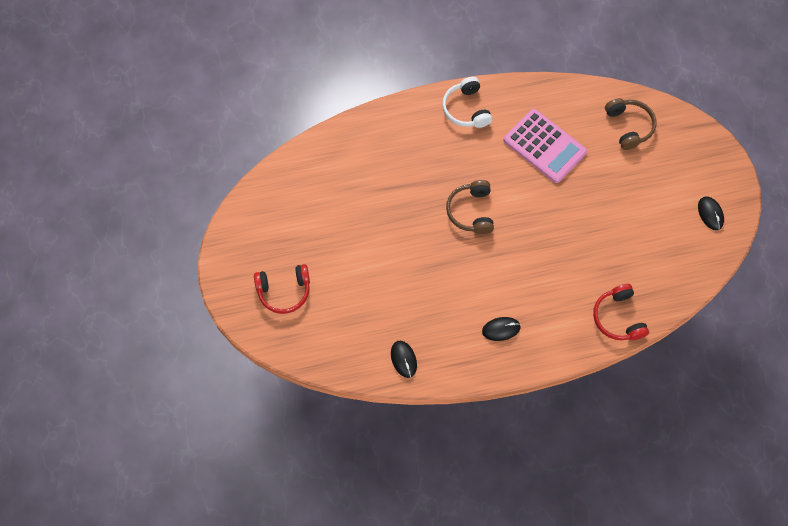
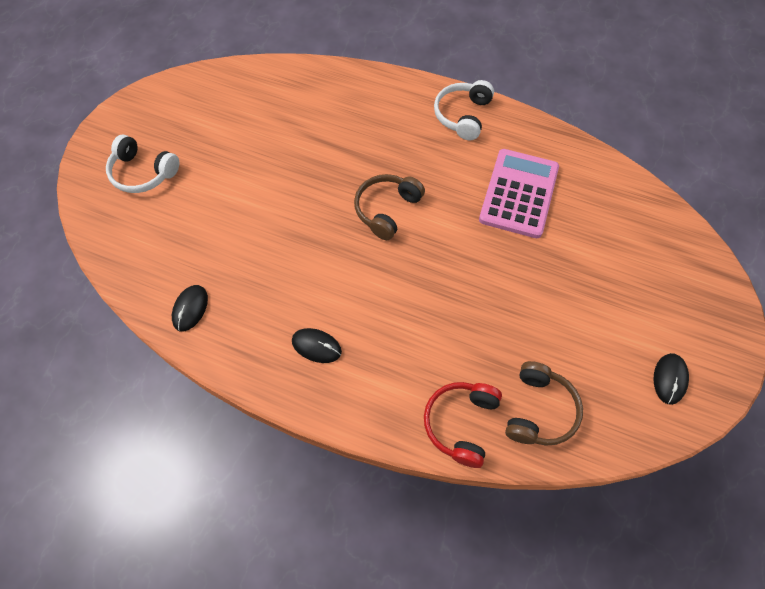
camera: 35 degrees right, 5 degrees down
(284, 291) = (143, 173): red headphones -> white headphones
(544, 146) = (518, 193): pink calculator -> pink calculator turned 150 degrees counterclockwise
(628, 126) = (633, 227): brown headphones -> brown headphones (539, 410)

